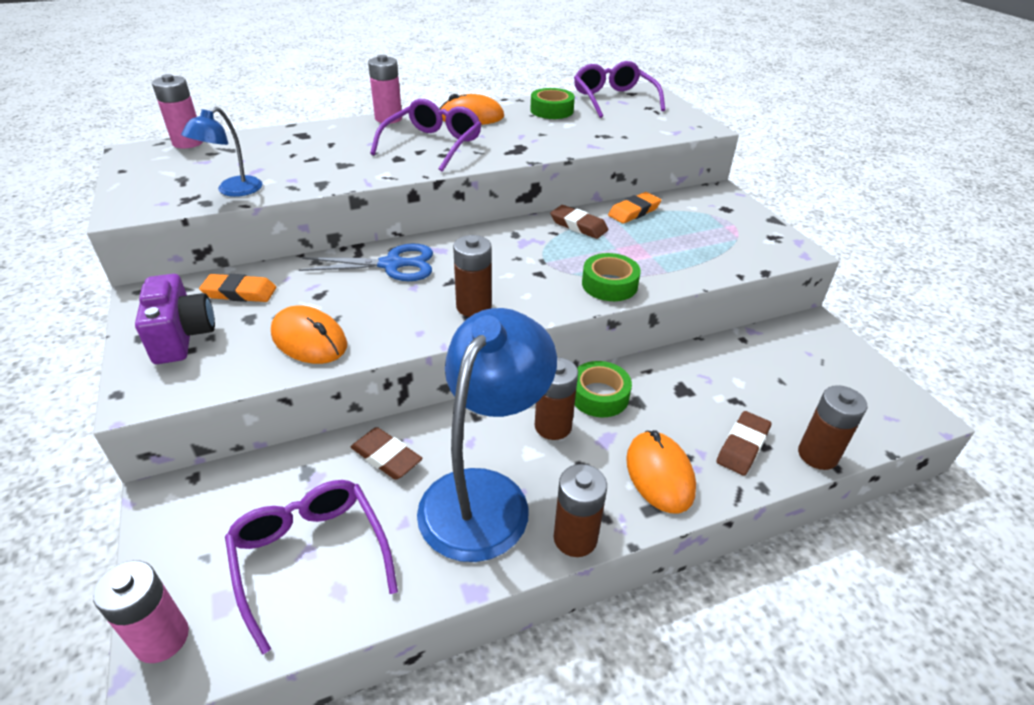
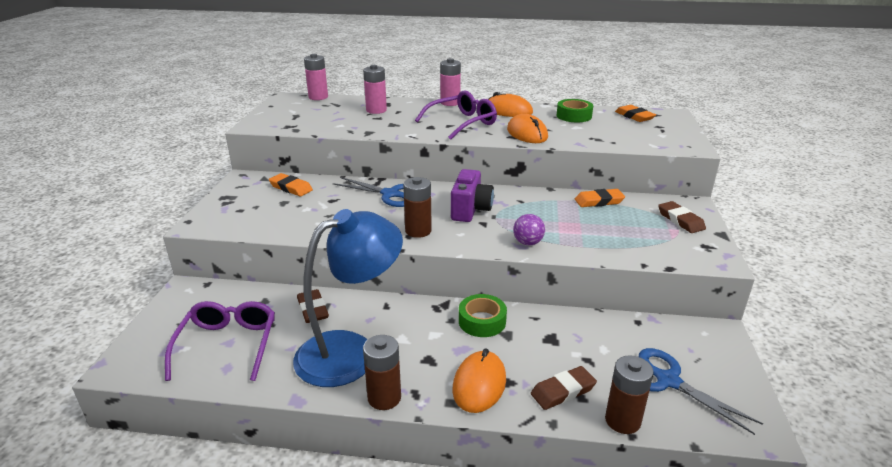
camera: 30 degrees right, 10 degrees down
(162, 638) = (130, 353): pink battery -> pink battery (376, 110)
(182, 337) = (242, 202): purple camera -> purple camera (470, 210)
(233, 191) = (315, 126): blue lamp -> none
(309, 339) = (304, 222): orange mouse -> orange mouse (527, 133)
(553, 426) = (431, 328): brown battery -> none
(578, 225) = (544, 201): brown eraser -> brown eraser (680, 220)
(609, 284) = (528, 243): green tape -> purple ball
(614, 99) = (634, 116): purple glasses -> orange eraser
(818, 394) = (668, 381): none -> blue scissors

